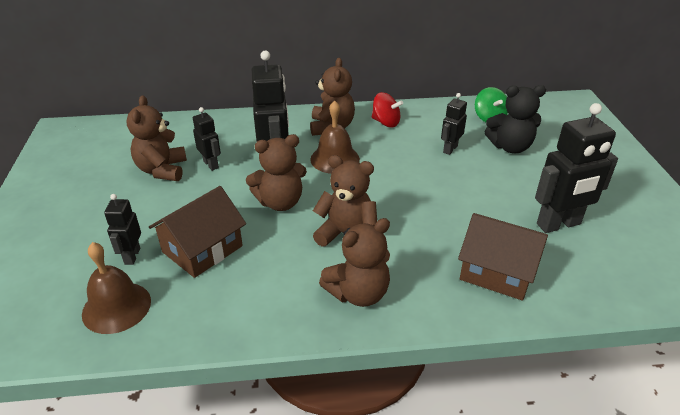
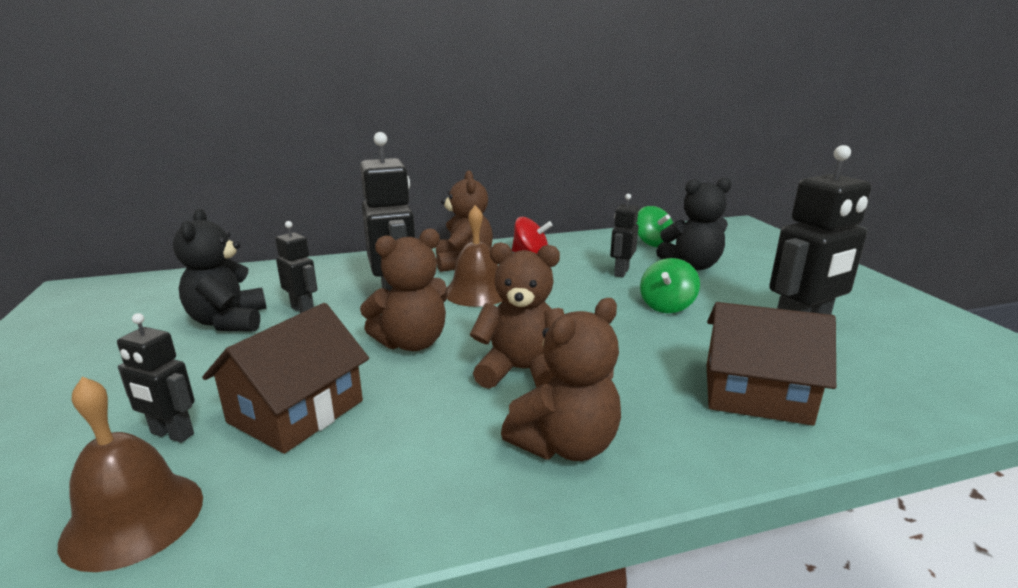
camera: 10 degrees left, 15 degrees down
(132, 256) = (172, 434): black robot -> black robot turned 60 degrees counterclockwise
(162, 170) = (229, 322): brown teddy bear -> black teddy bear
(471, 187) = (666, 306): none -> green spinning top

